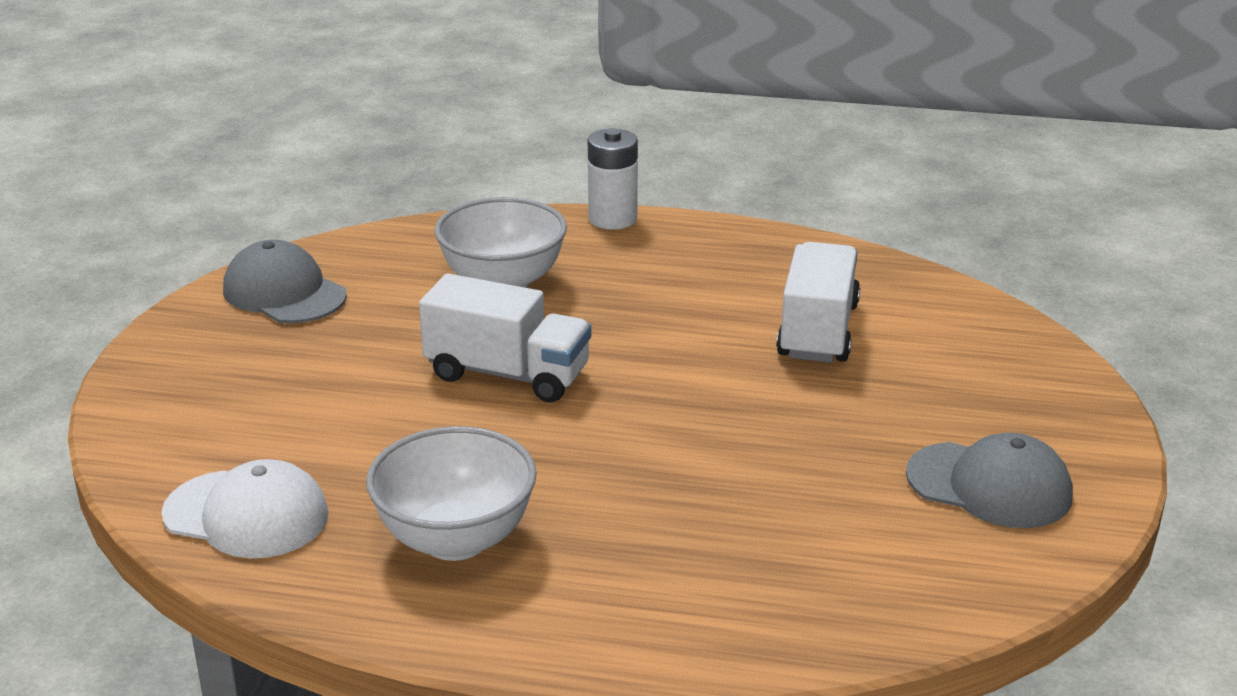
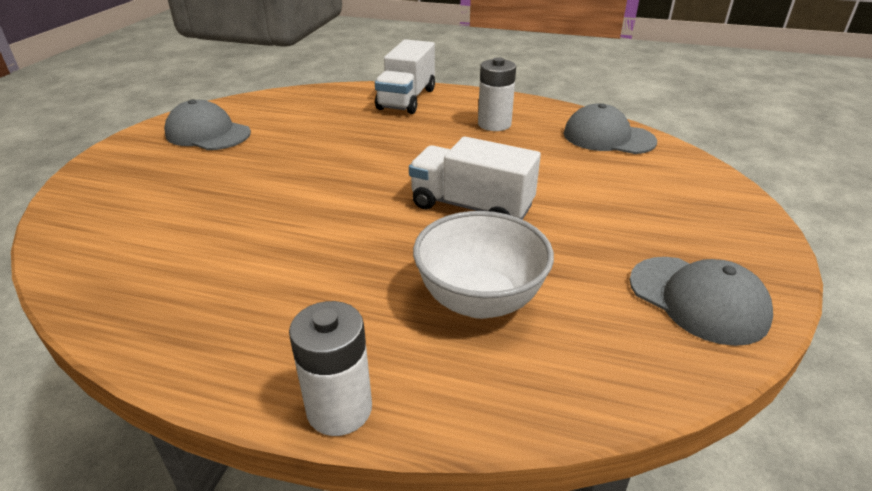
camera: 175 degrees left, 5 degrees up
(246, 515) = (608, 137): white cap -> grey cap
(455, 539) = (494, 124): white bowl -> white battery
(818, 331) = (217, 230): white truck -> white truck (406, 99)

